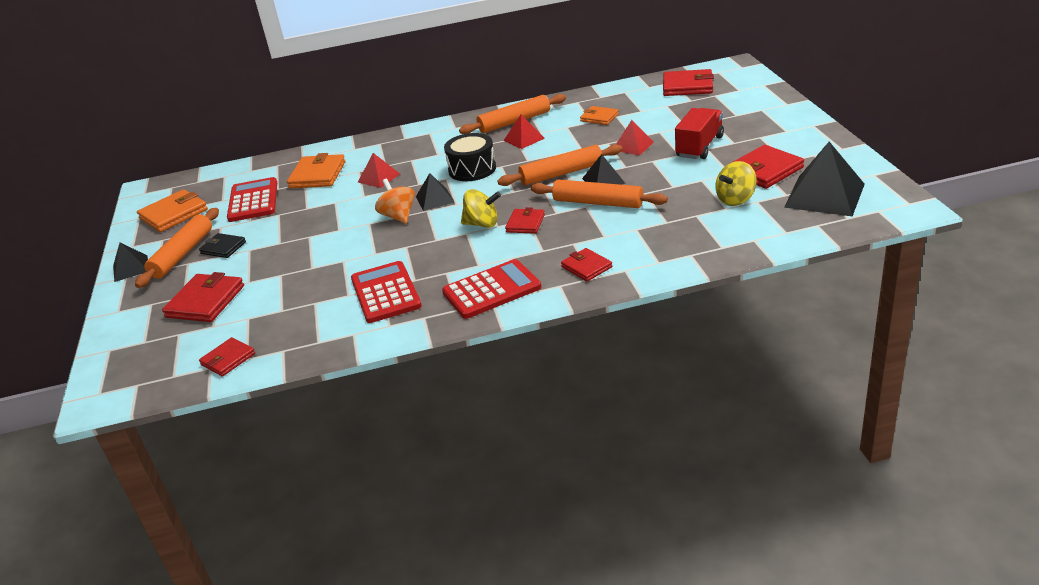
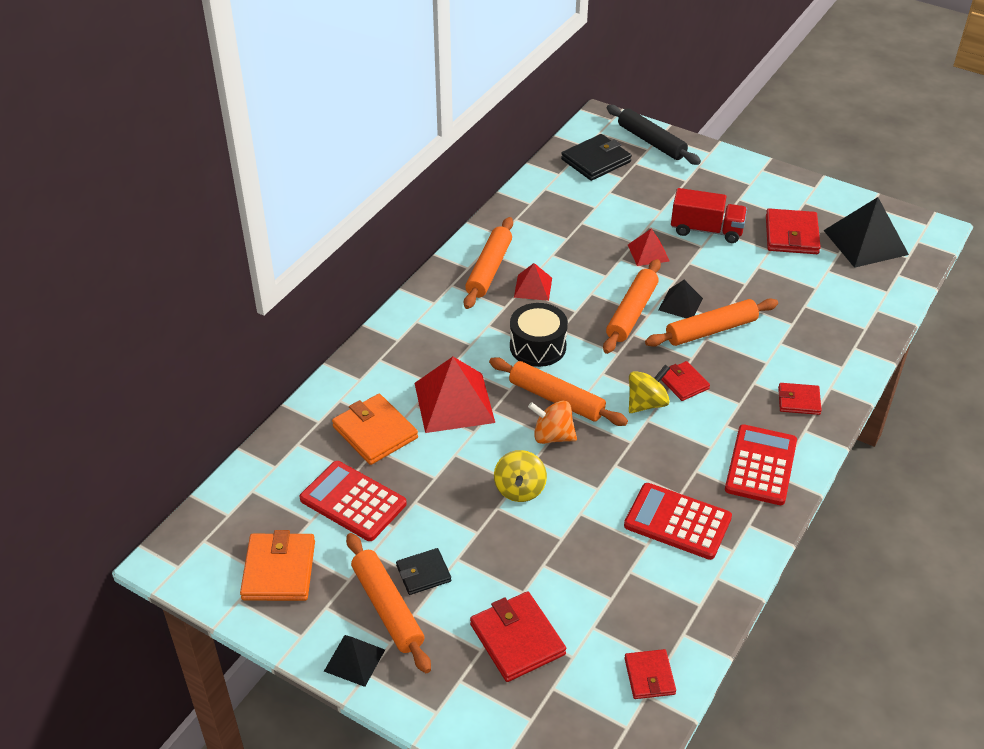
camera: 50 degrees left, 10 degrees up
(379, 178) = (454, 402): red pyramid -> red pyramid, size x1.83
(434, 199) = (556, 399): black pyramid -> orange rolling pin
(599, 117) = (568, 231): orange wallet -> none
(687, 86) = (596, 161): red wallet -> black wallet
(699, 147) = (706, 230): red truck -> red truck turned 120 degrees clockwise
(735, 199) = (811, 275): yellow spinning top -> yellow spinning top (520, 489)
(749, 86) = (651, 142): none -> black rolling pin

